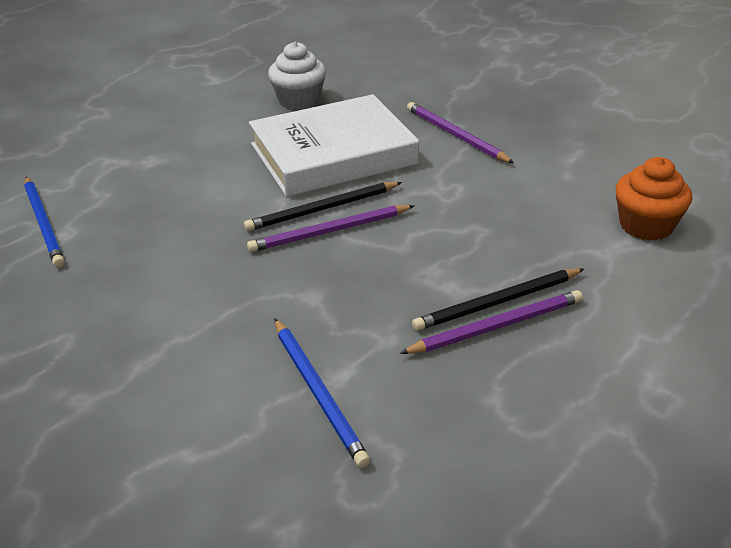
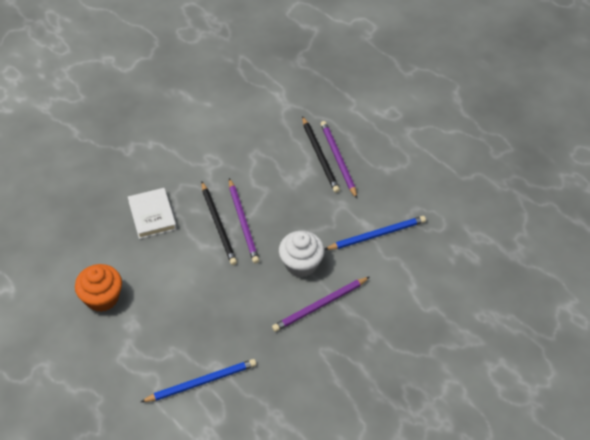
camera: 85 degrees left, 15 degrees up
(299, 100) = (65, 232): white cupcake -> white cupcake (301, 264)
(333, 154) = (152, 215): white book -> white book, size x0.51
(455, 135) = (145, 148): purple pencil -> purple pencil (319, 305)
(646, 225) = (265, 83): orange cupcake -> orange cupcake (102, 298)

